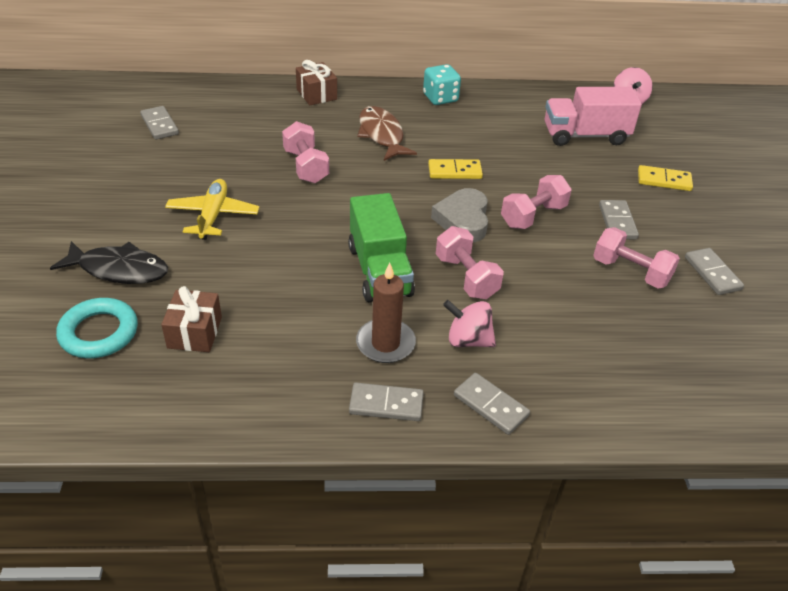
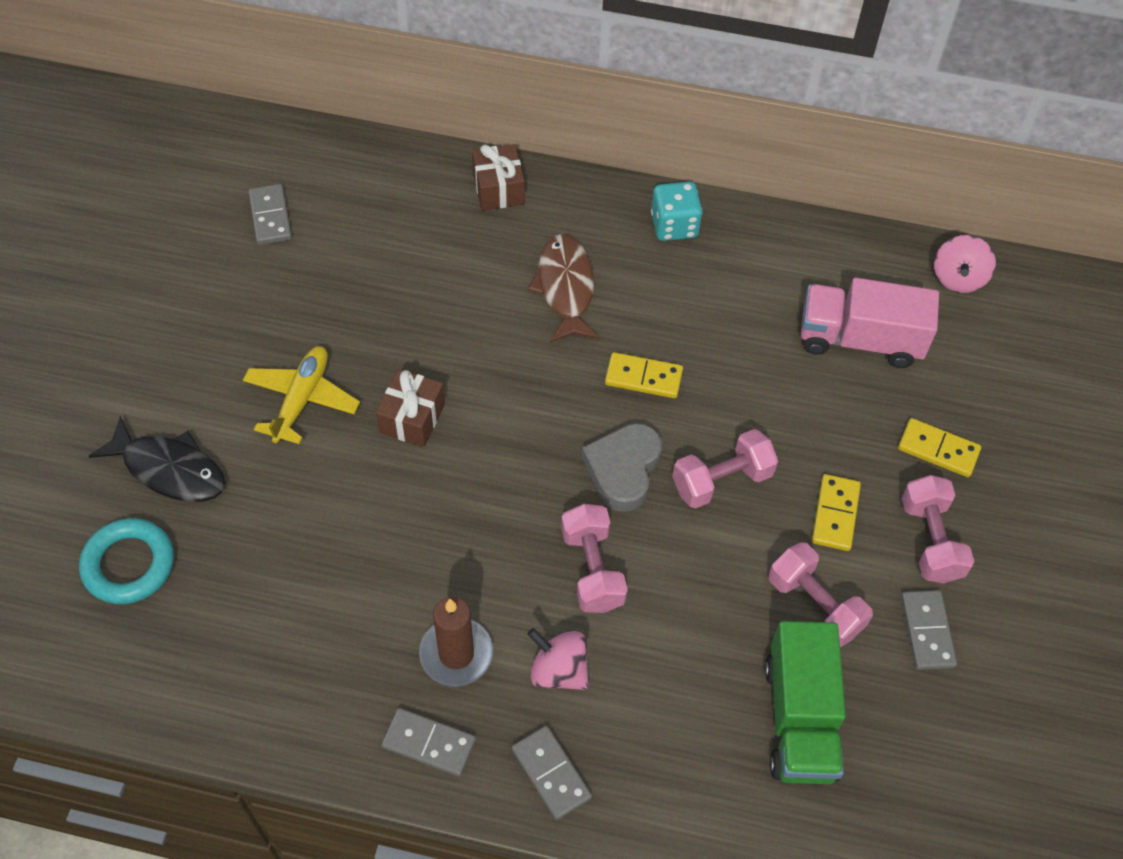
camera: 15 degrees right, 15 degrees up
(195, 332) = (237, 588): brown gift -> brown gift (412, 418)
(306, 166) = (444, 331): pink dumbbell -> pink dumbbell (930, 540)
(379, 271) = (485, 536): green truck -> green truck (799, 718)
(617, 222) = (835, 514): grey domino -> yellow domino

